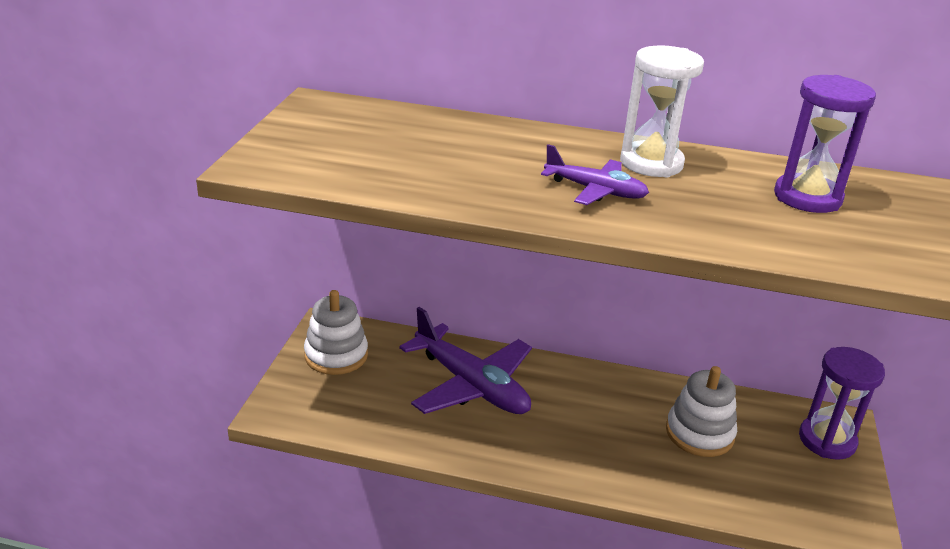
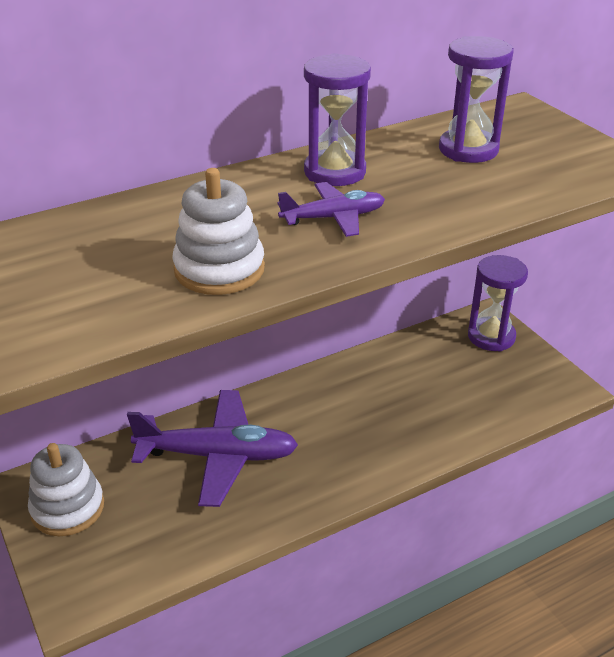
camera: 40 degrees left, 5 degrees up
(651, 163) = (335, 172): white hourglass -> purple hourglass
(699, 433) = (416, 384): white stacking toy -> white stacking toy (219, 269)

